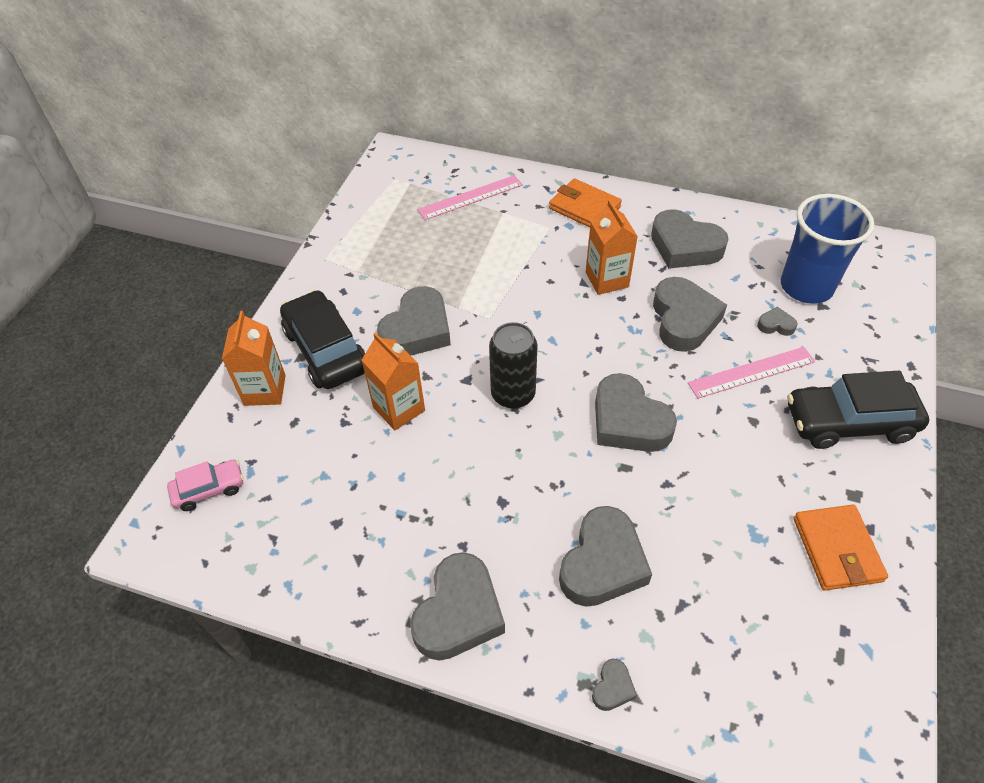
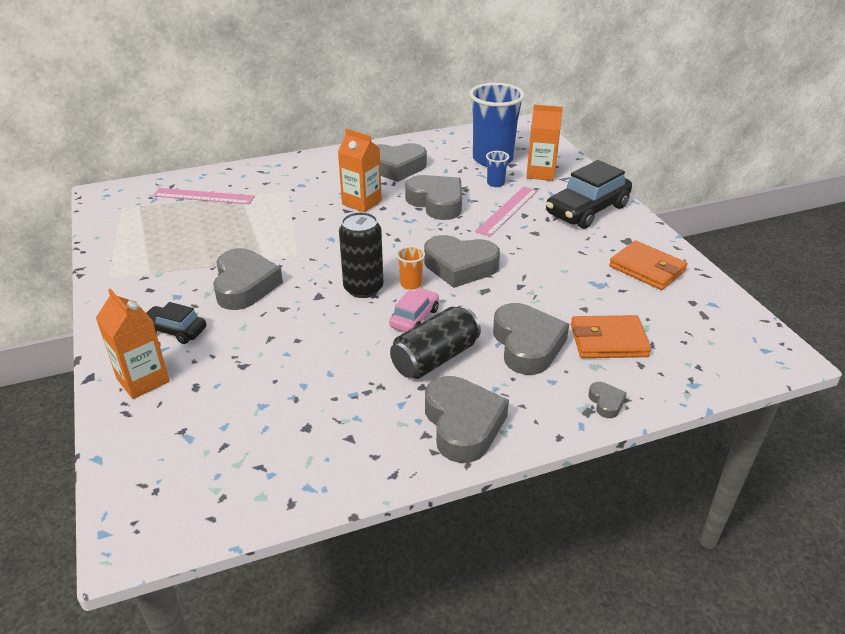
camera: 40 degrees left, 15 degrees down
(209, 489) = (159, 469): pink car -> pink car (414, 318)
(326, 350) = (175, 331): black car -> black car, size x0.54
(399, 409) = (282, 336): orange carton -> orange carton (541, 173)
(470, 197) = (203, 196): pink ruler -> pink ruler turned 75 degrees clockwise
(502, 520) = (435, 358): none -> black can
(560, 415) = (411, 284): none -> orange cup
(584, 207) = (302, 172): orange wallet -> orange wallet (608, 340)
(775, 325) = (495, 183): grey heart -> blue cup

